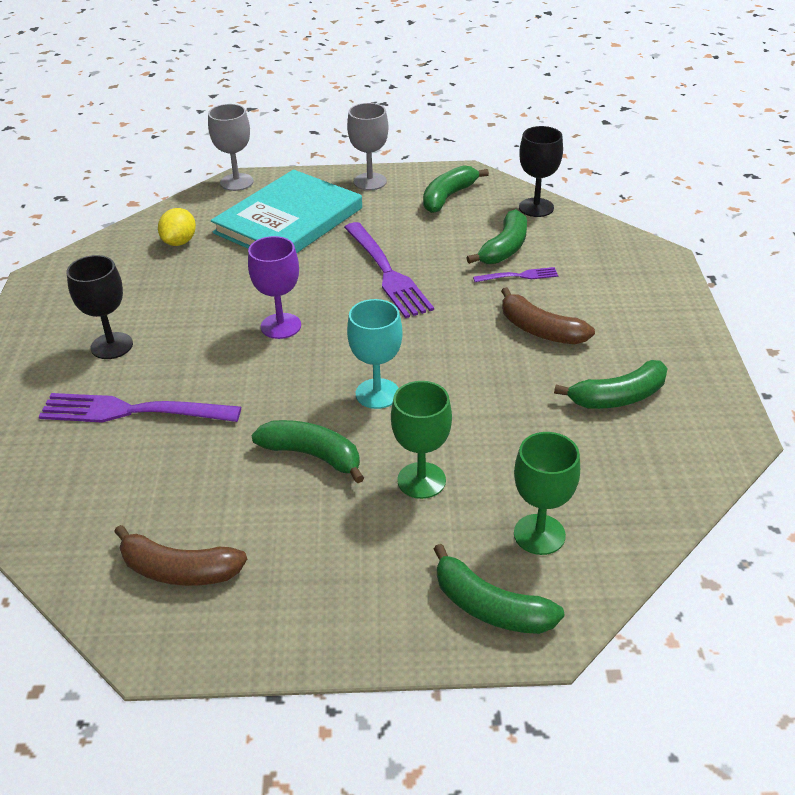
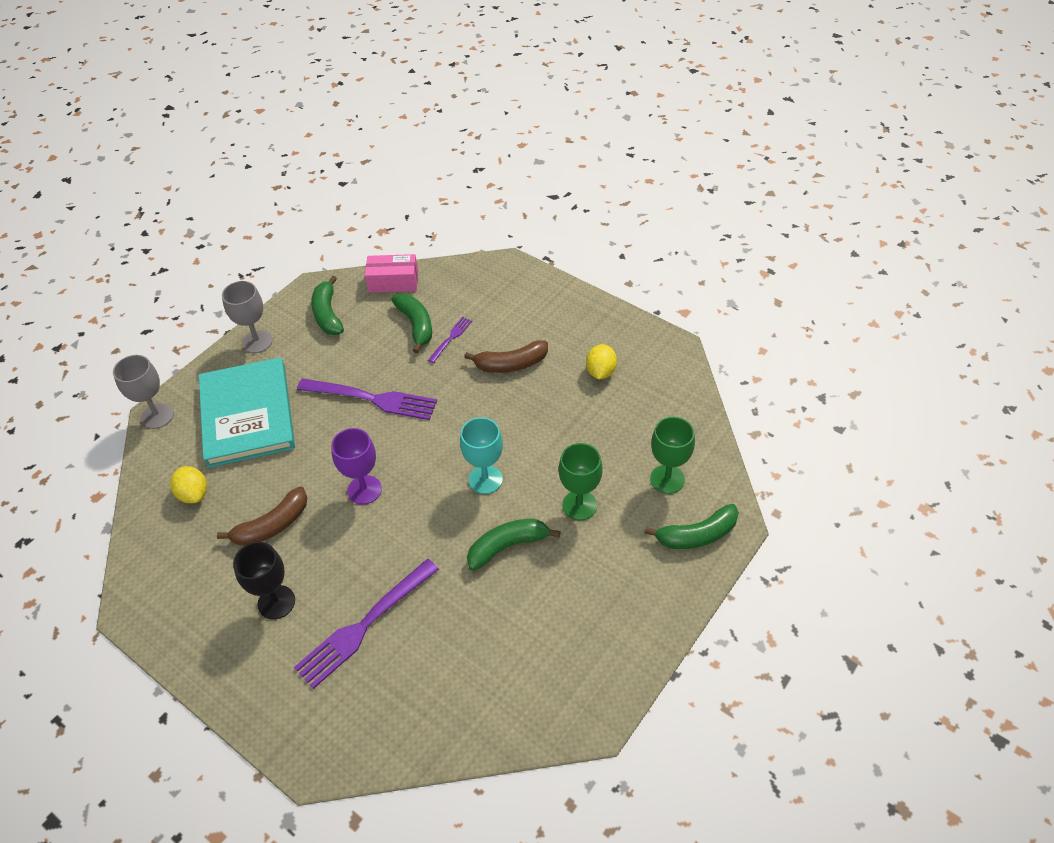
camera: 50 degrees left, 10 degrees up
(179, 570) = (541, 673): brown banana -> brown banana (272, 525)
(536, 207) = (393, 282): black goblet -> pink box
(618, 397) = (600, 372): green banana -> yellow lemon

